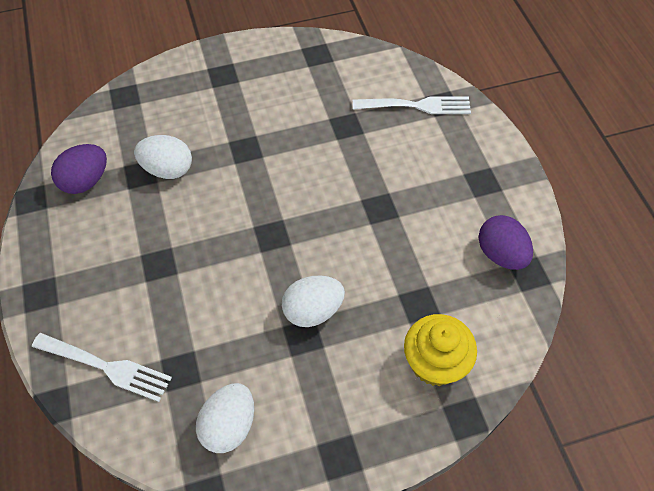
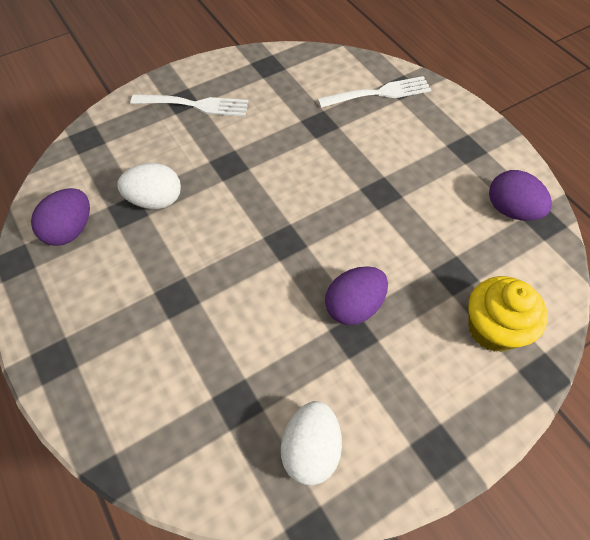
camera: 15 degrees left, 0 degrees up
(106, 367) = (154, 421): white fork -> white fork (195, 105)
(313, 311) = (354, 306): white egg -> purple egg

